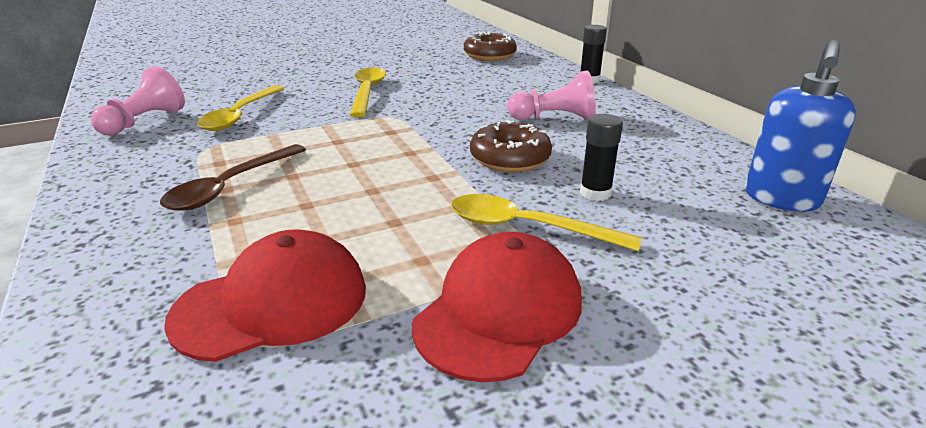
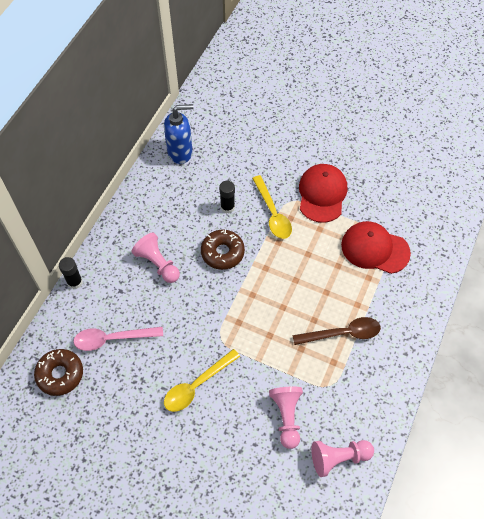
camera: 130 degrees left, 30 degrees up
(240, 115) = (287, 417): yellow spoon -> pink pawn
(490, 77) = (112, 339): none -> pink spoon
(499, 311) = (322, 194): red cap -> red cap turned 105 degrees clockwise

